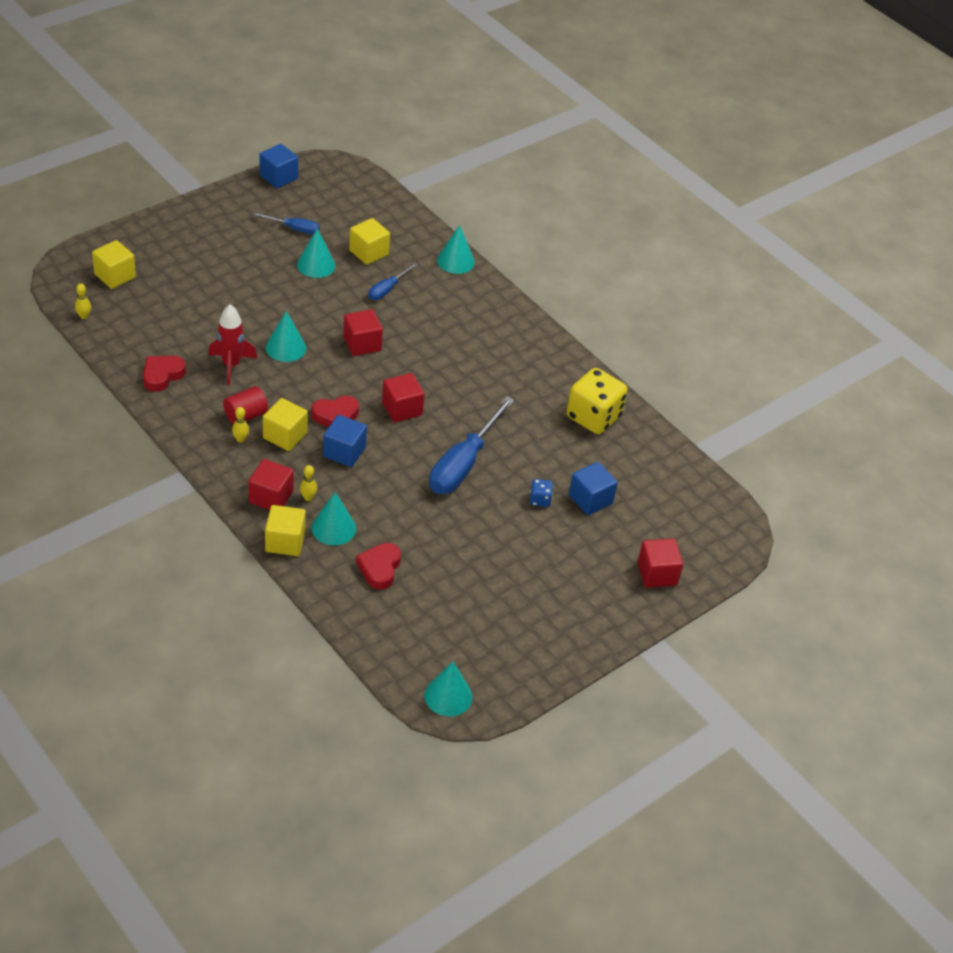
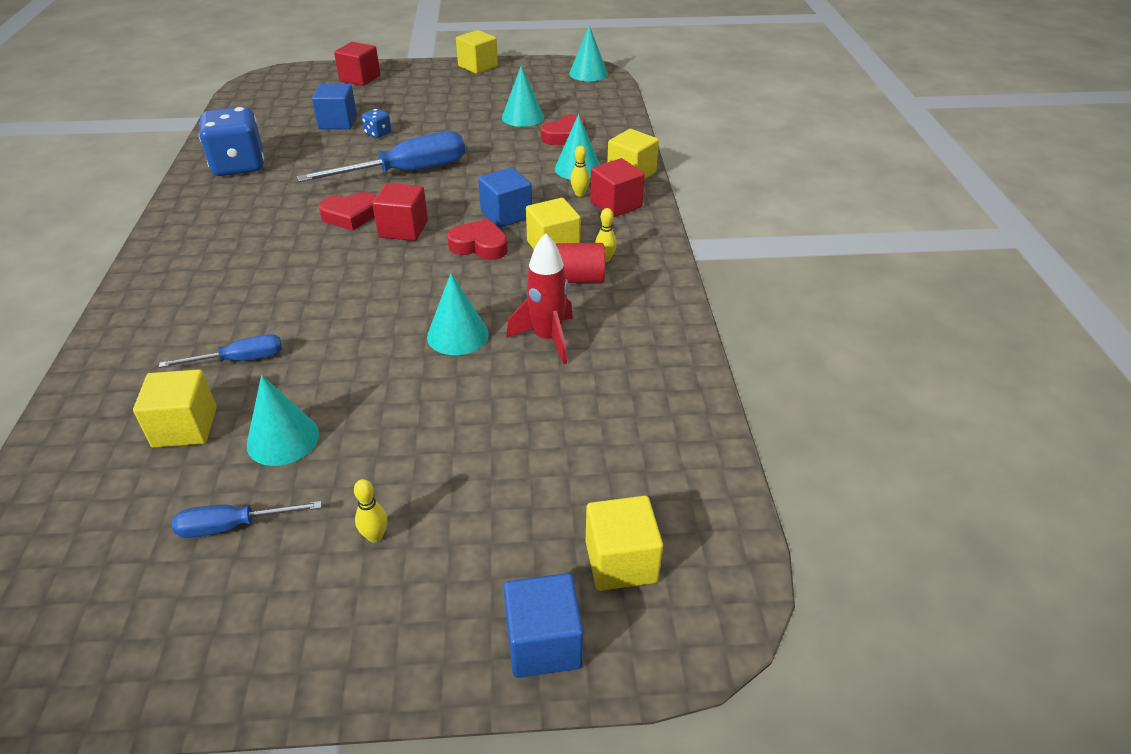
camera: 140 degrees left, 5 degrees down
(84, 316) = (718, 498): yellow bowling pin -> yellow bowling pin (375, 536)
(162, 375) = (649, 359): red heart -> red heart (351, 216)
(278, 177) = (107, 683): blue cube -> blue cube (543, 643)
(294, 229) = (233, 526): blue screwdriver -> blue screwdriver turned 60 degrees counterclockwise
(362, 344) = (361, 305): red cube -> none
(455, 261) = (98, 364): turquoise cone -> turquoise cone (523, 117)
(573, 653) = (478, 66): none -> yellow cube
(593, 417) = (239, 165): yellow dice -> blue dice

